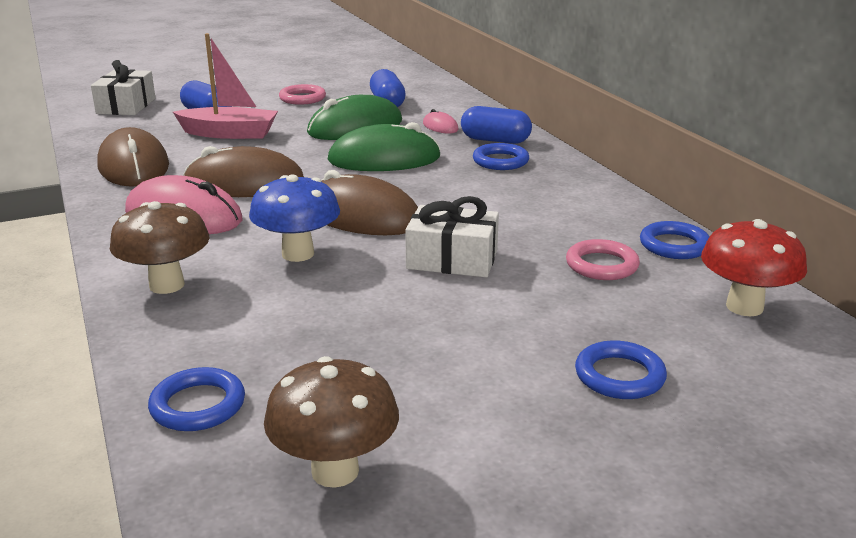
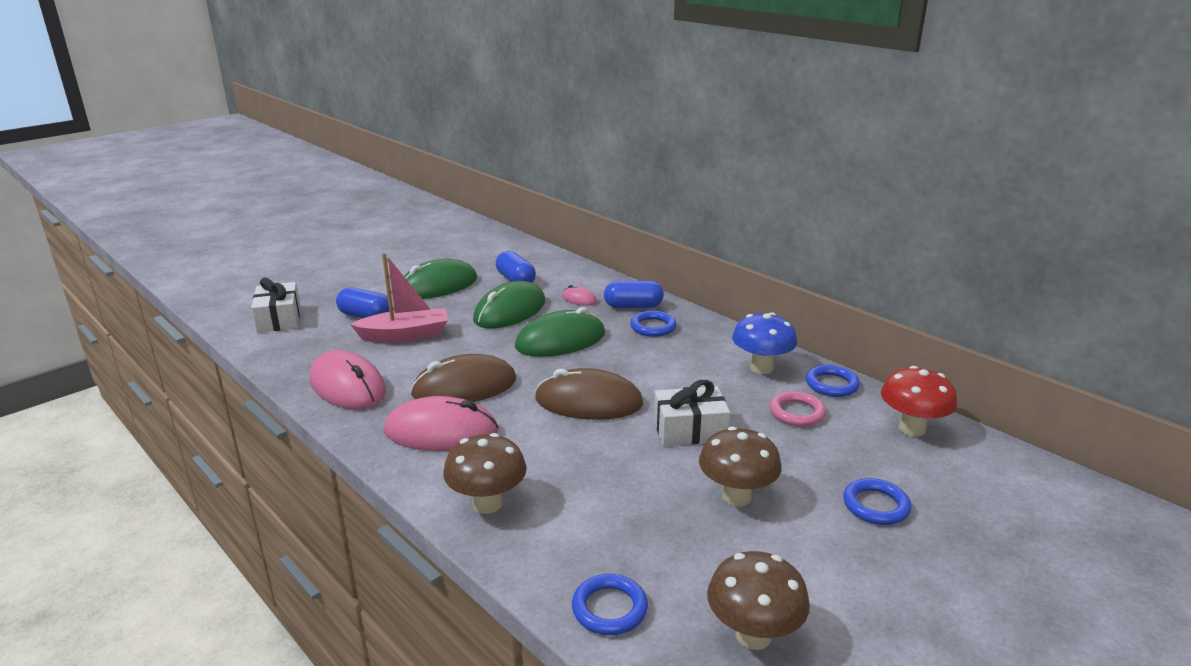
camera: 20 degrees left, 0 degrees up
(134, 166) = (347, 386): brown mouse -> pink mouse
(298, 254) = (568, 450): blue mushroom -> blue mushroom (761, 368)
(302, 98) = (438, 286): pink ring -> green mouse
(447, 332) = (736, 497): none -> brown mushroom

